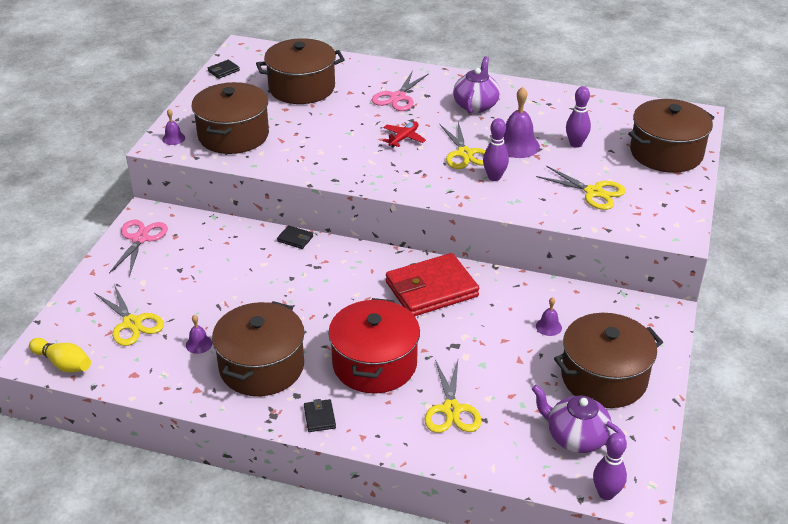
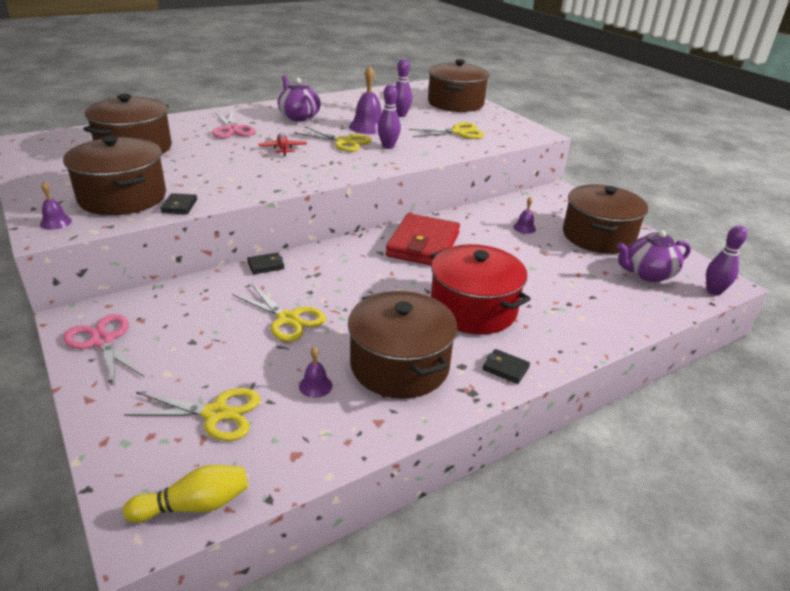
camera: 50 degrees left, 5 degrees down
(223, 71) = (26, 161): black wallet -> black wallet (179, 206)
(451, 410) = (567, 304): yellow scissors -> yellow scissors (288, 319)

